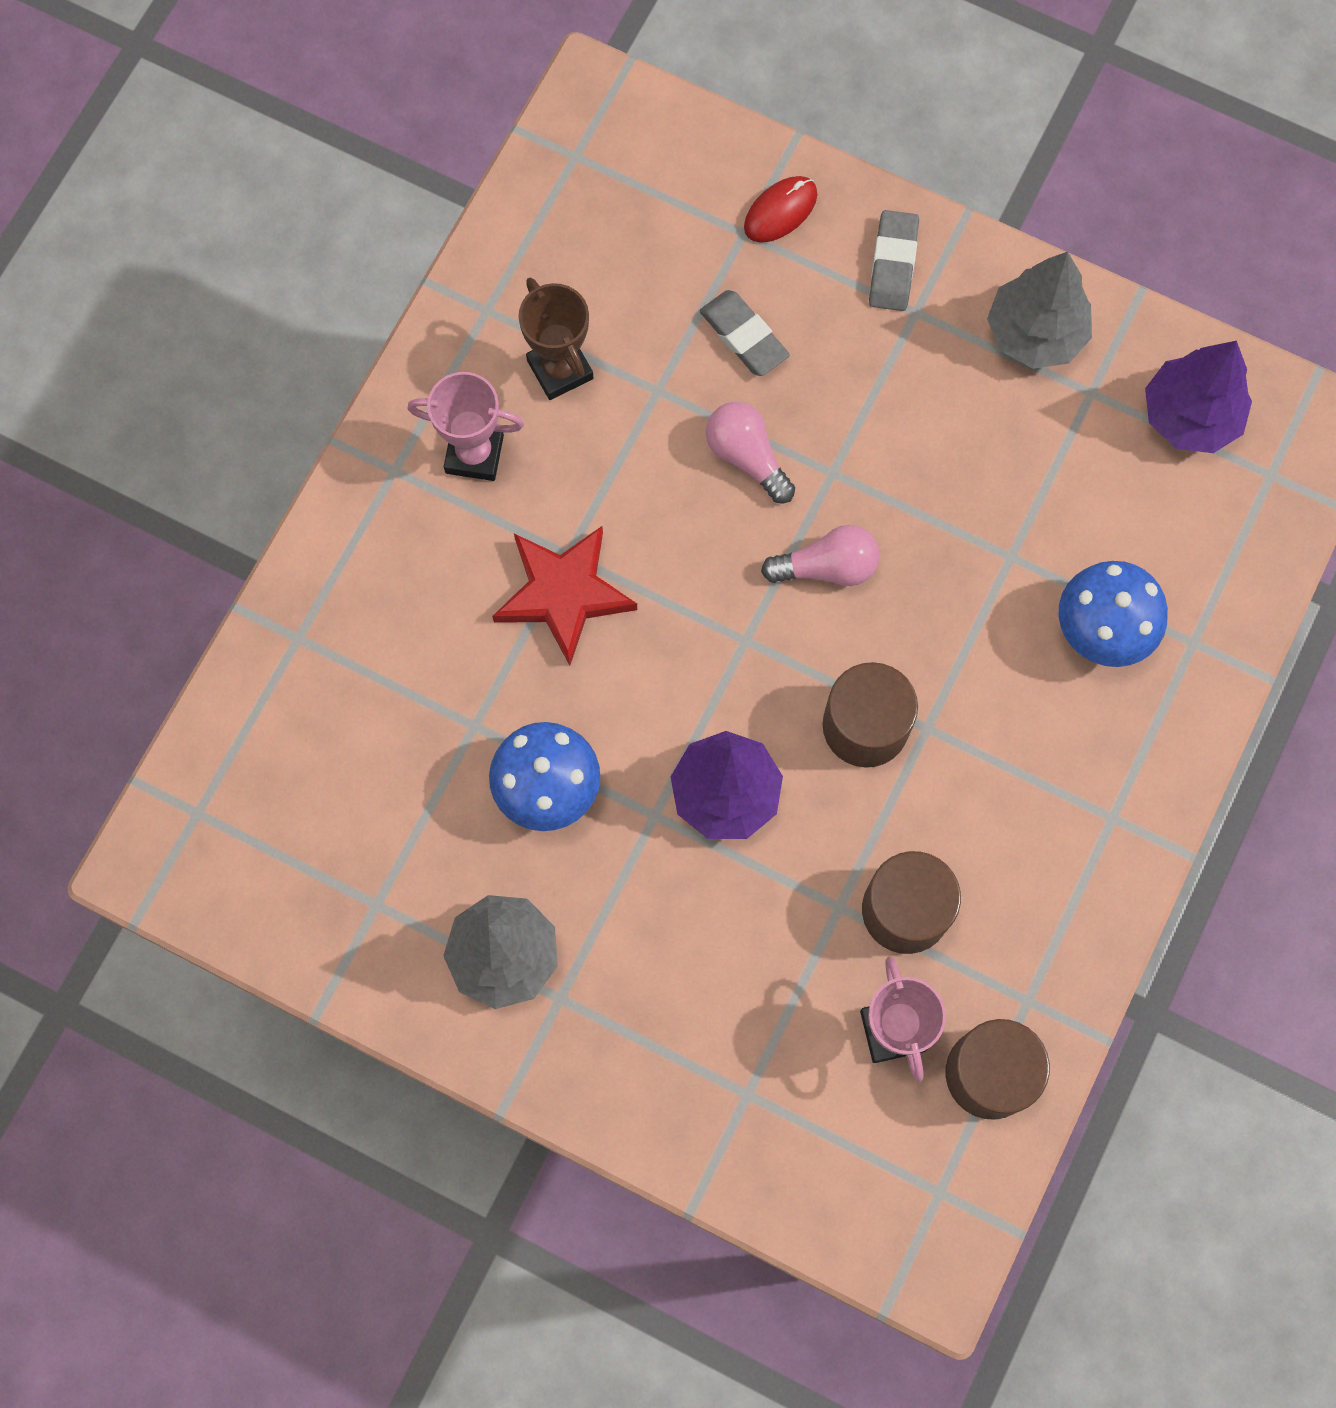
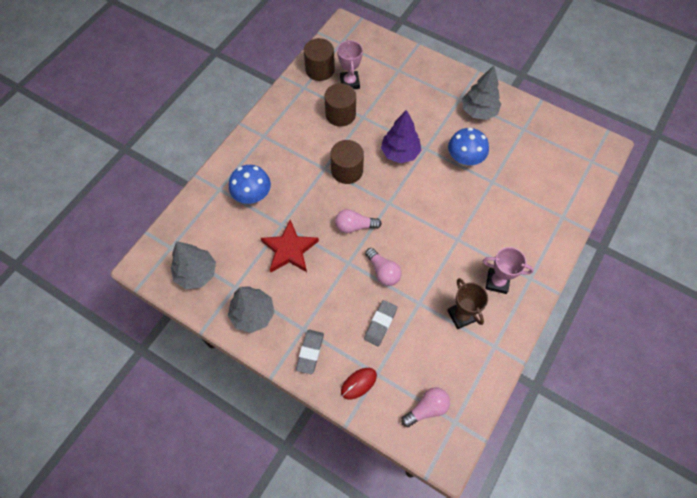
camera: 175 degrees left, 10 degrees down
(563, 593) = (459, 224): red star -> red star (289, 250)
(634, 175) = (426, 408): none -> pink light bulb
(744, 336) = (380, 324): grey eraser -> grey eraser turned 60 degrees clockwise
(1189, 416) = (196, 273): purple tree -> grey tree

